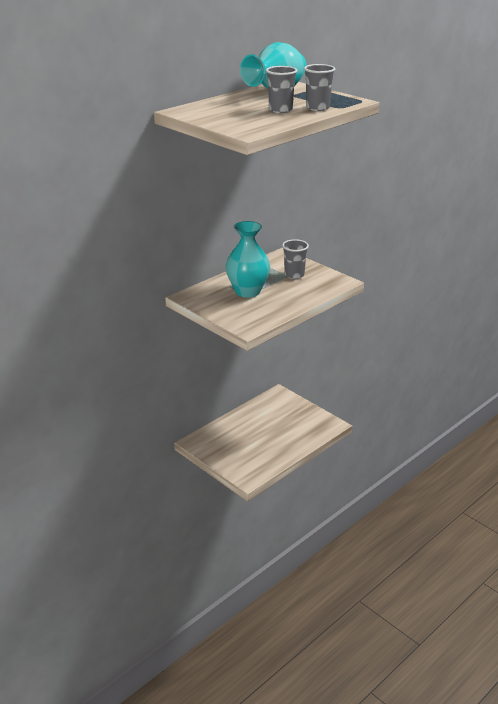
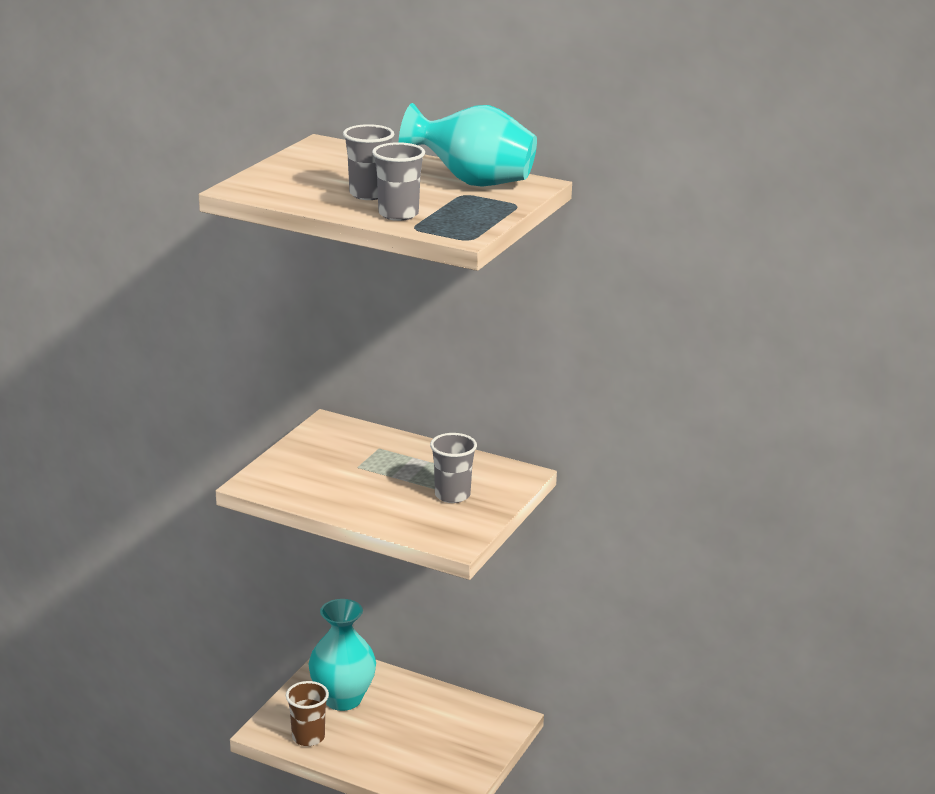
camera: 70 degrees right, 5 degrees down
(247, 291) = (369, 465): turquoise vase -> turquoise vase (343, 699)
(261, 463) = (308, 737): none -> brown cup

